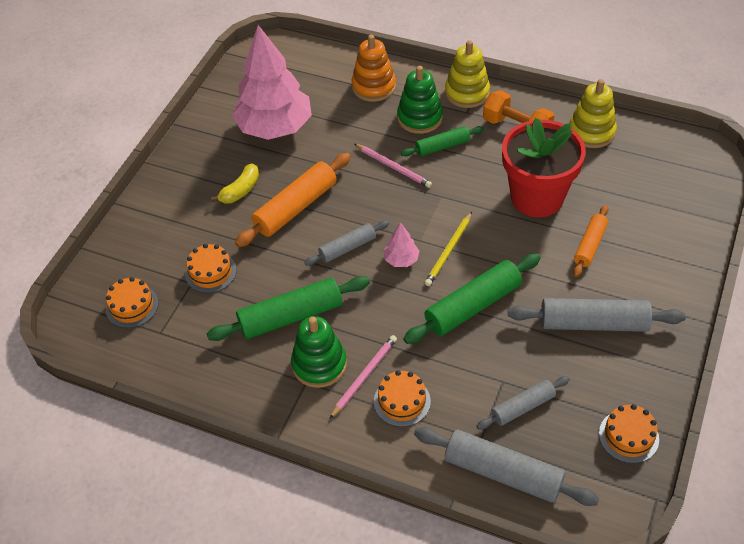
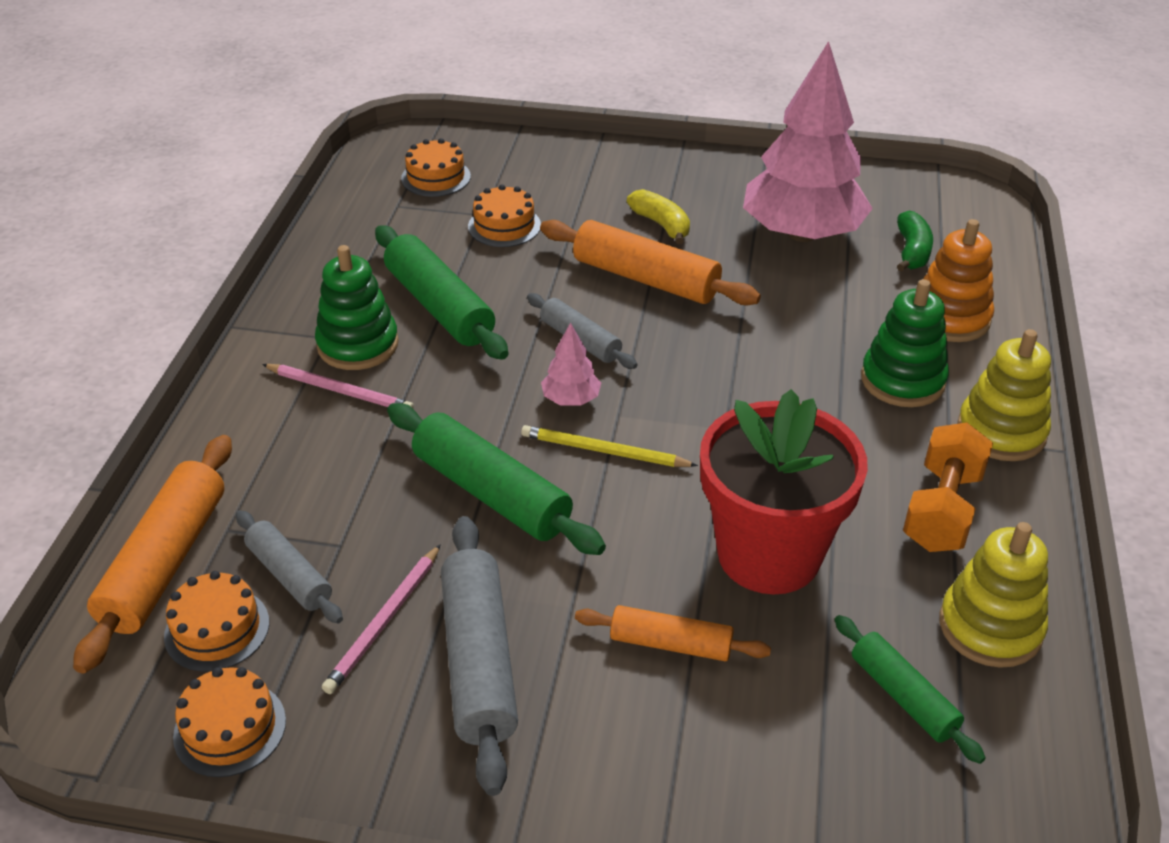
camera: 75 degrees right, 10 degrees down
(240, 190) = (661, 225): yellow banana -> yellow banana turned 150 degrees counterclockwise
(309, 86) = (912, 251): none -> green banana
(393, 167) = (770, 365): pink pencil -> pink pencil (384, 621)
(402, 401) = (297, 435): orange cake -> orange cake (217, 629)
(442, 146) = (845, 416): green rolling pin -> green rolling pin (903, 696)
(503, 473) = (165, 562): grey rolling pin -> orange rolling pin

